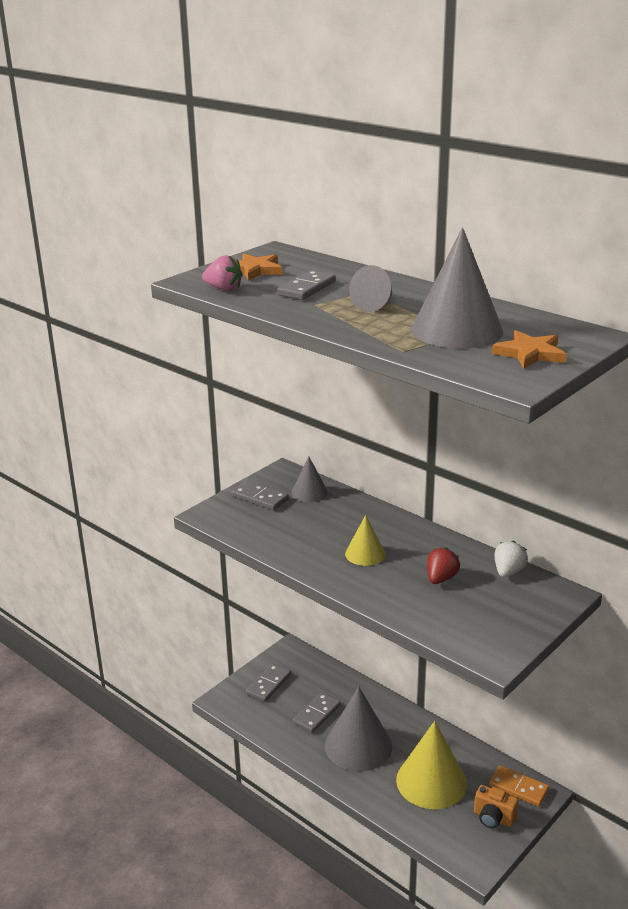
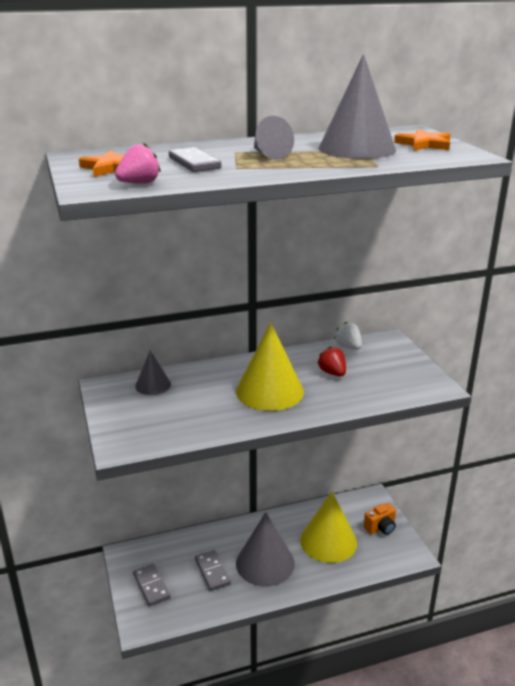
camera: 60 degrees left, 0 degrees up
(260, 498) = (129, 411): grey domino -> none
(365, 554) = (269, 391): yellow cone -> yellow cone, size x1.88
(518, 788) = (363, 504): orange domino -> none

